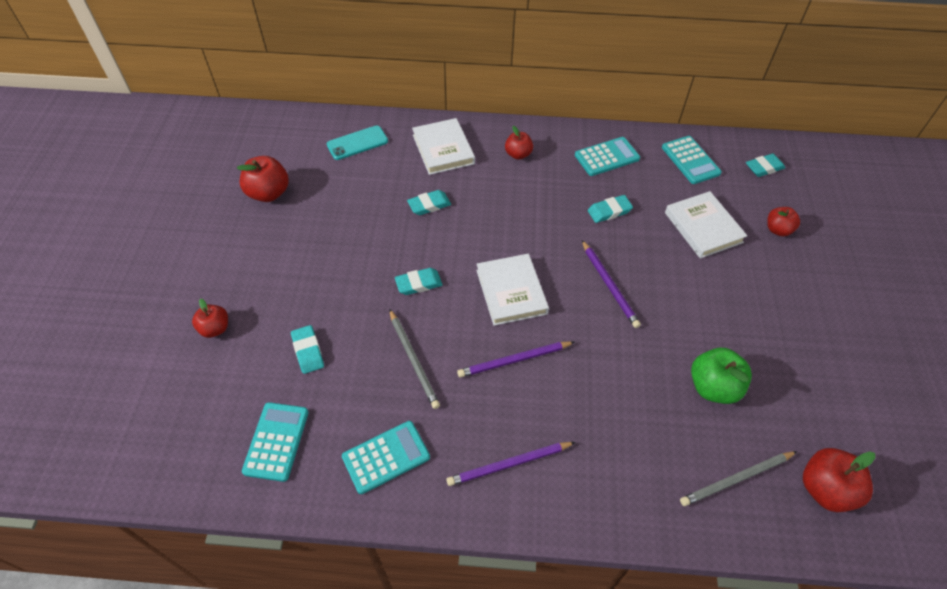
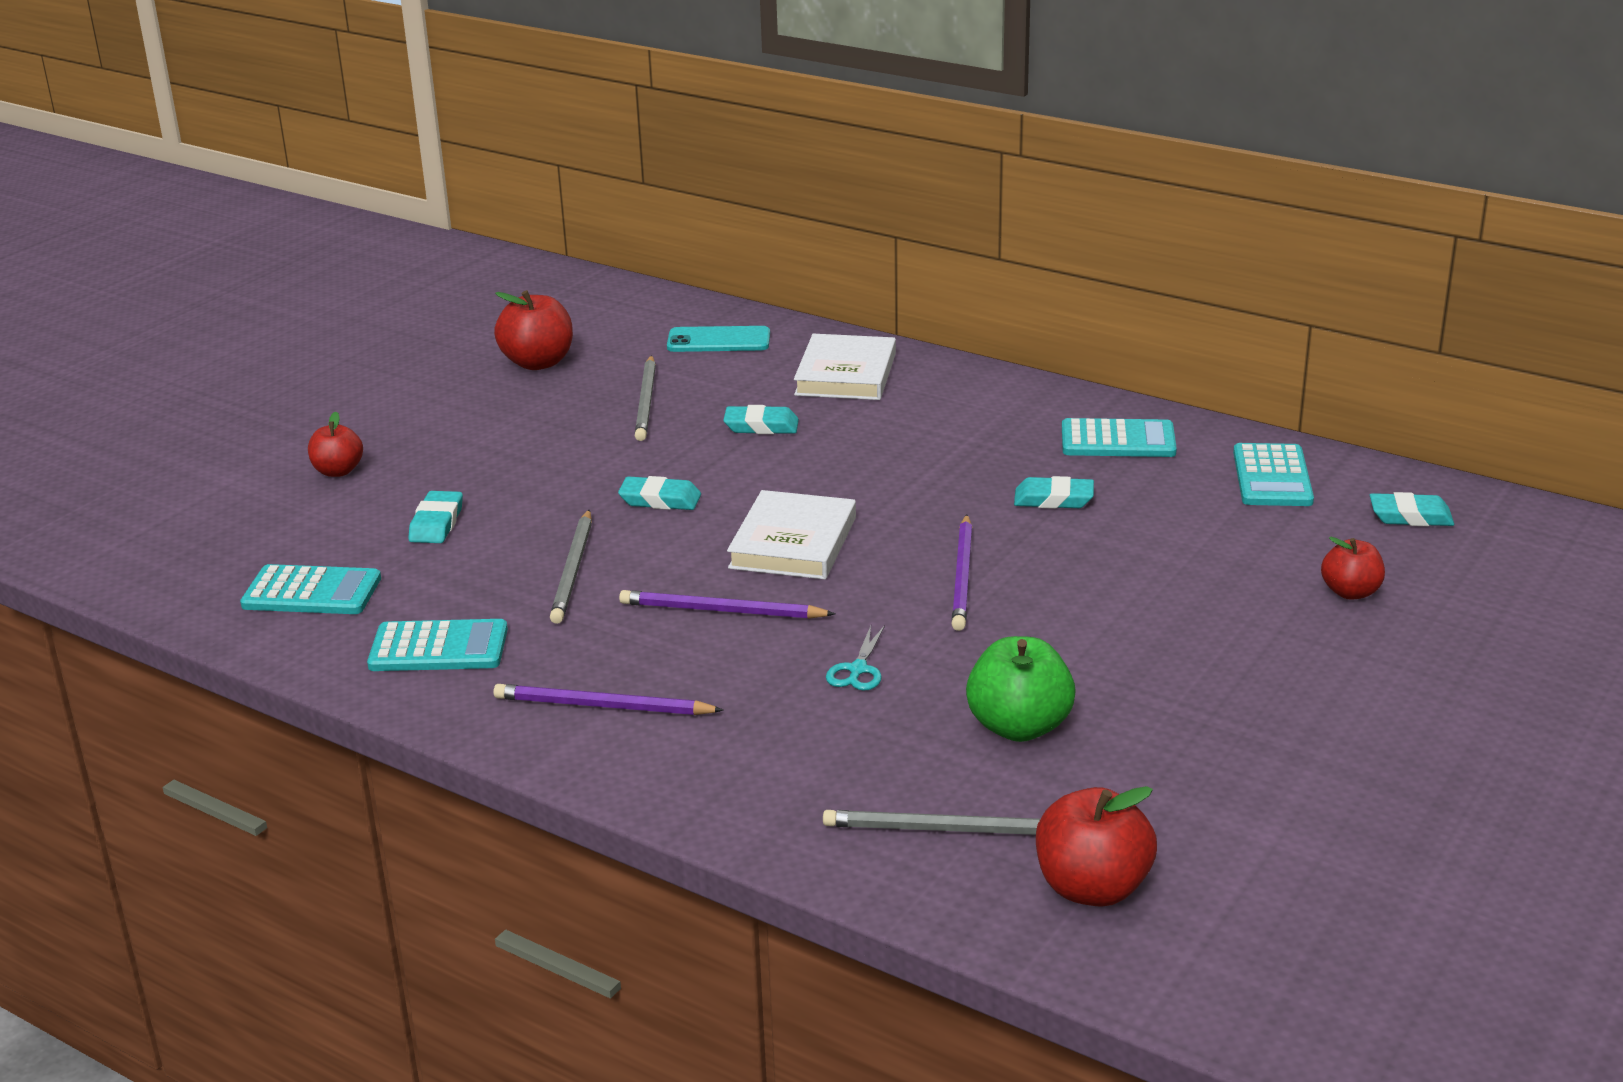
camera: 30 degrees right, 25 degrees down
(276, 441) = (312, 592): turquoise calculator -> turquoise calculator turned 60 degrees clockwise
(353, 206) = (646, 402): none -> grey pencil
(518, 154) = (964, 405): red apple -> none
(612, 377) = (858, 670): none -> turquoise scissors
(703, 227) = (1206, 556): white book -> none

